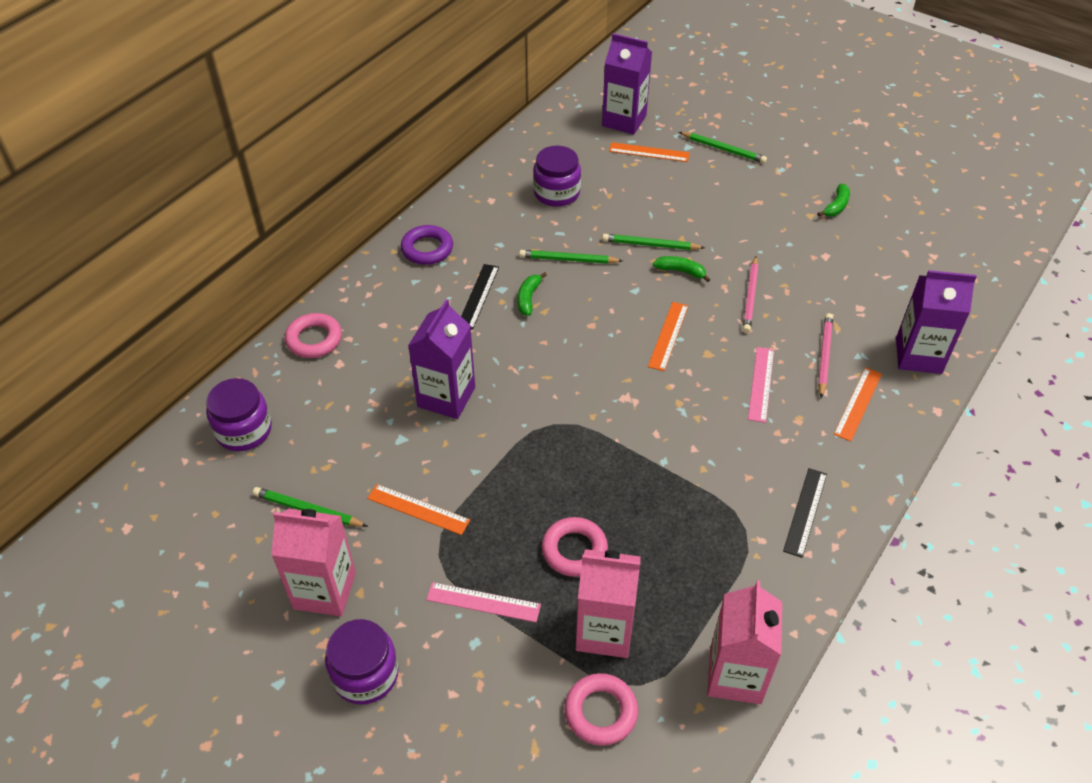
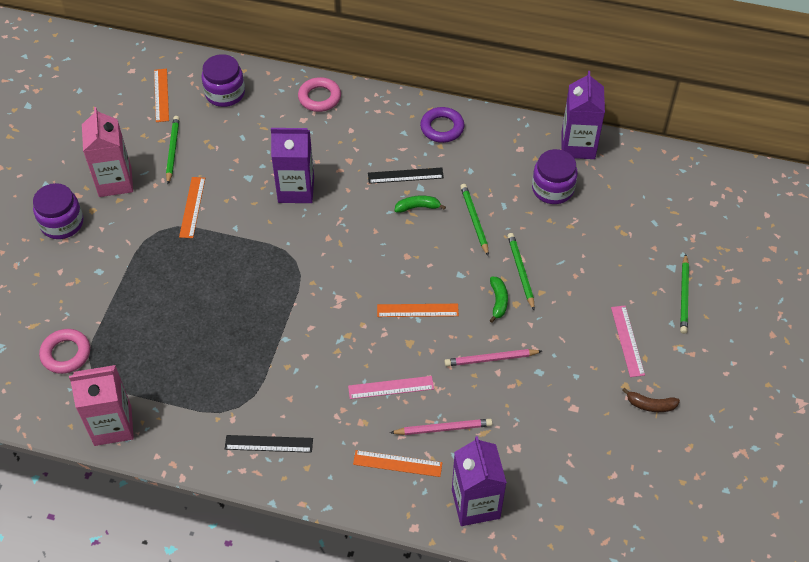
camera: 70 degrees right, 5 degrees up
(483, 602) = (130, 266): pink ruler -> pink ruler (627, 341)
(574, 550) = (186, 305): pink ring -> none
(604, 631) = (127, 340): pink carton -> none
(624, 120) = (681, 209): purple carton -> purple carton (578, 146)
(649, 152) = (646, 239): orange ruler -> orange ruler (161, 95)
(836, 206) = (650, 405): green banana -> brown banana

